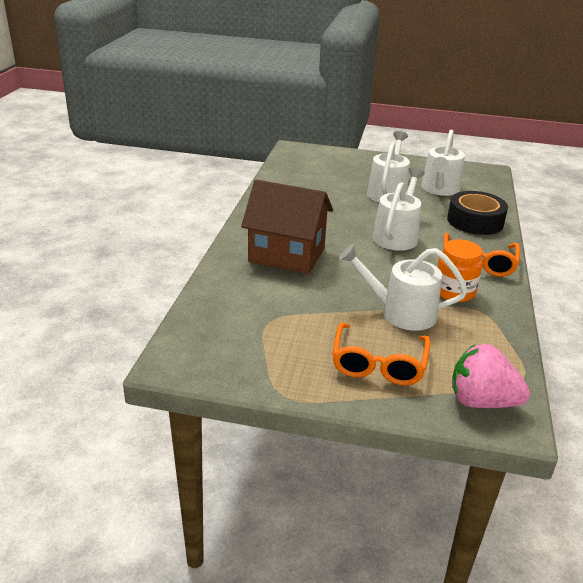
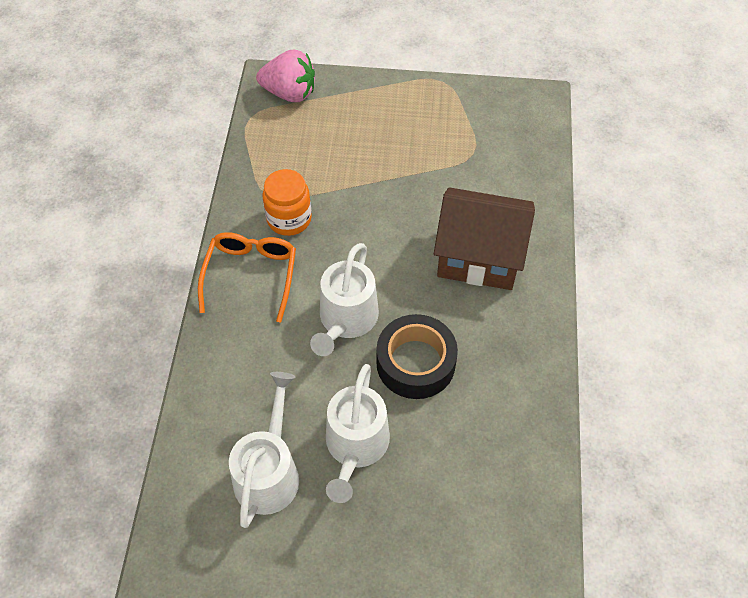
camera: 175 degrees right, 25 degrees up
(378, 364) = (370, 118): orange glasses -> none
(401, 312) = (348, 181): white watering can -> none
(475, 221) = (232, 376): black tape -> black tape (415, 363)

